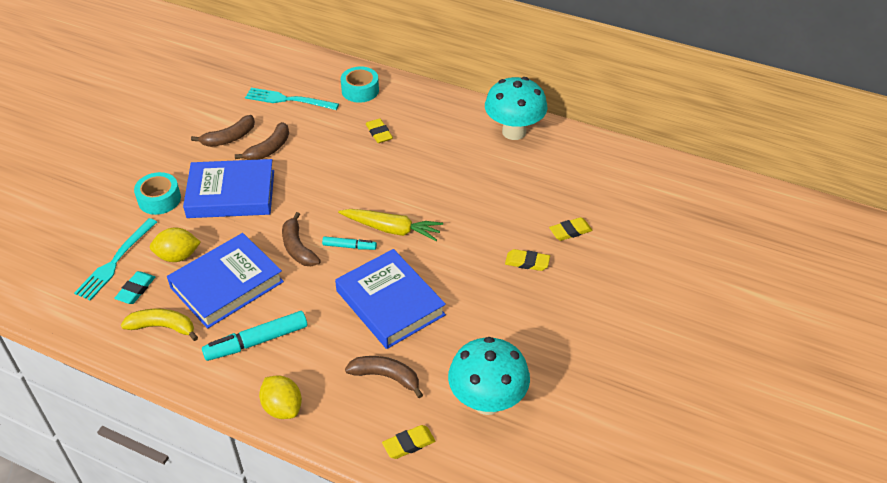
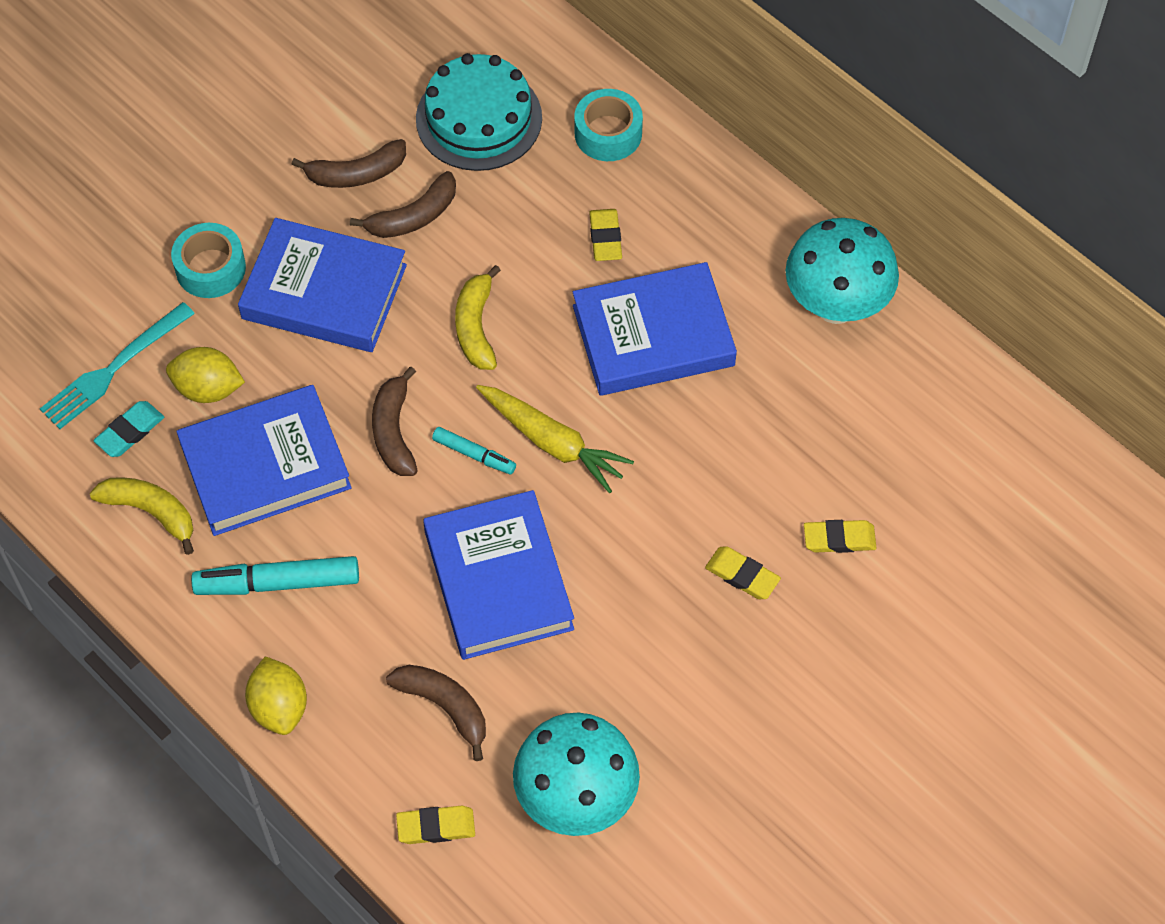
camera: 20 degrees right, 15 degrees up
(288, 100) = (479, 118): turquoise fork -> turquoise cake
(325, 188) = (476, 327): none -> yellow banana
(425, 168) = (653, 336): none -> blue book

